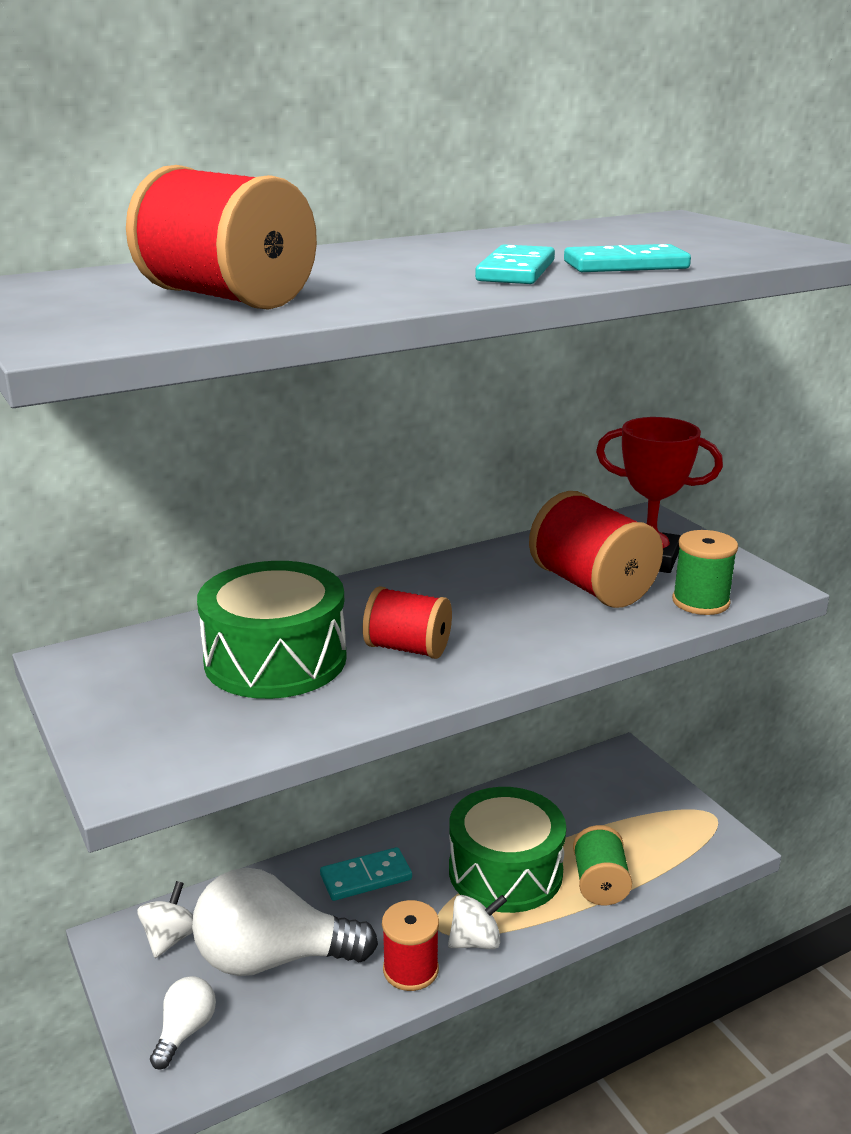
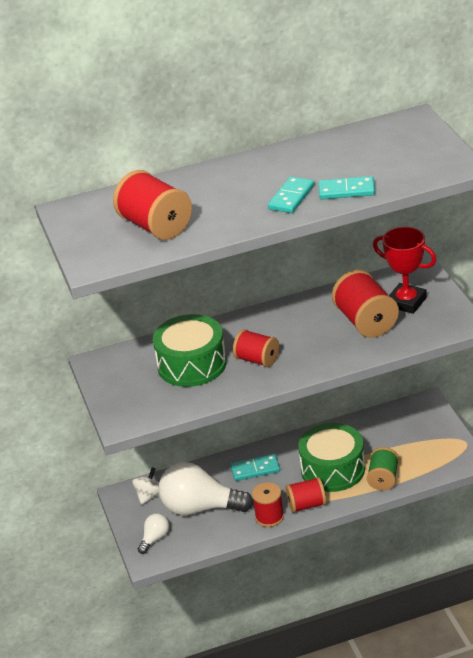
camera: 15 degrees right, 10 degrees up
(476, 941) = (306, 505): white spinning top -> red spool
(700, 602) = (420, 334): green spool -> none

